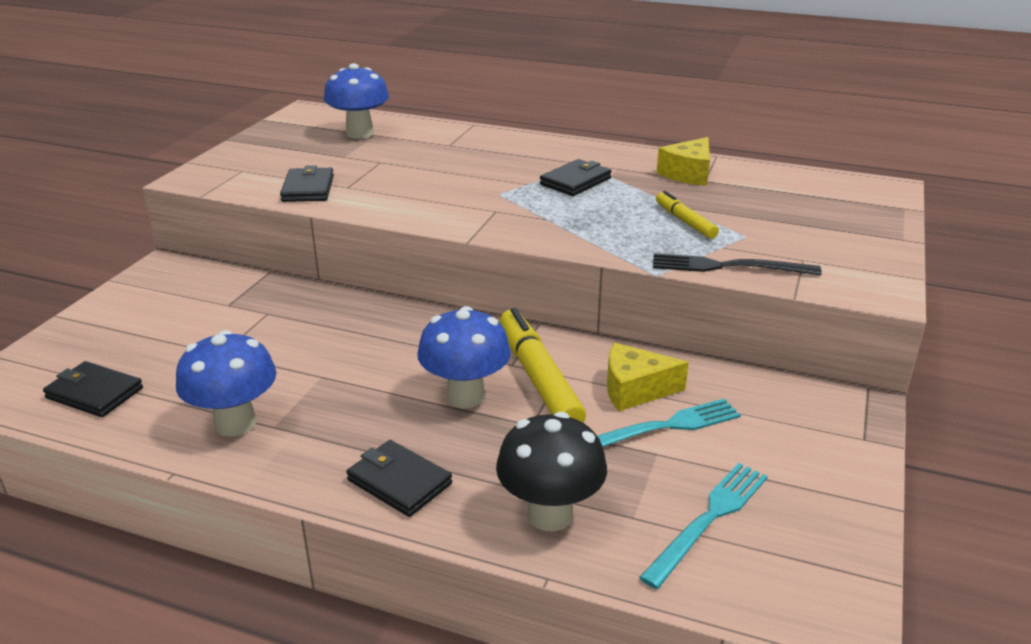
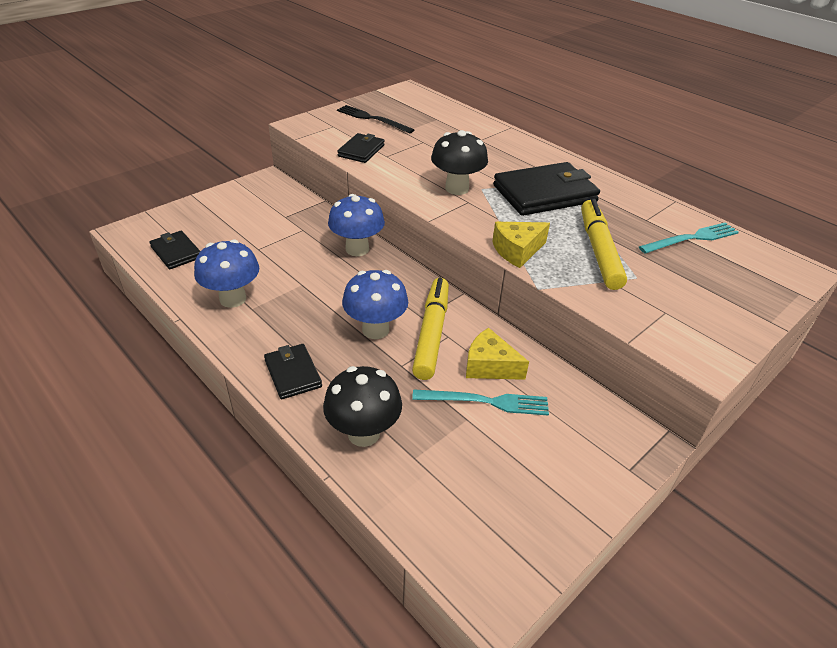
camera: 25 degrees right, 10 degrees up
(360, 133) = (427, 116): blue mushroom -> blue mushroom (357, 249)
(469, 200) = (457, 188): none -> black mushroom
(575, 181) = (544, 193): black wallet -> black wallet, size x1.83
(685, 221) = (598, 251): yellow marker -> yellow marker, size x1.81
(688, 174) = (638, 211): yellow cheese -> yellow cheese (517, 251)
(708, 519) = (463, 481): turquoise fork -> turquoise fork (691, 238)
(728, 267) = (598, 299): black fork -> black fork (372, 119)

